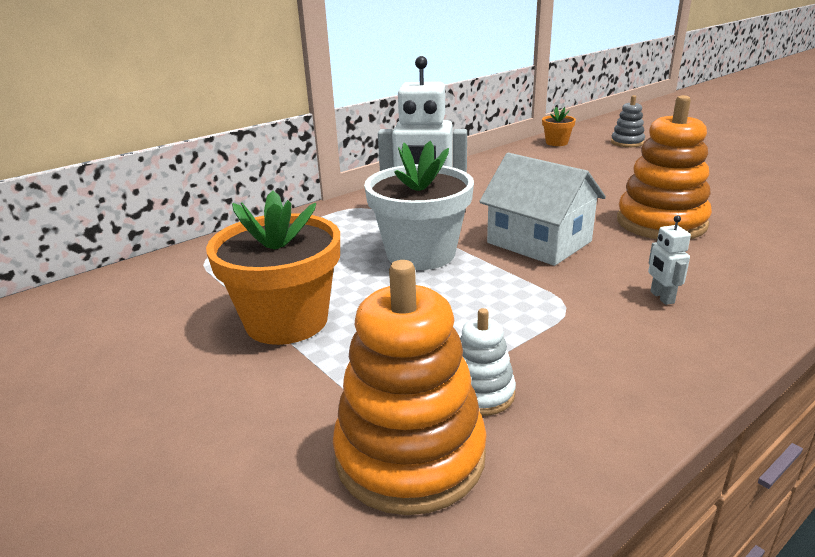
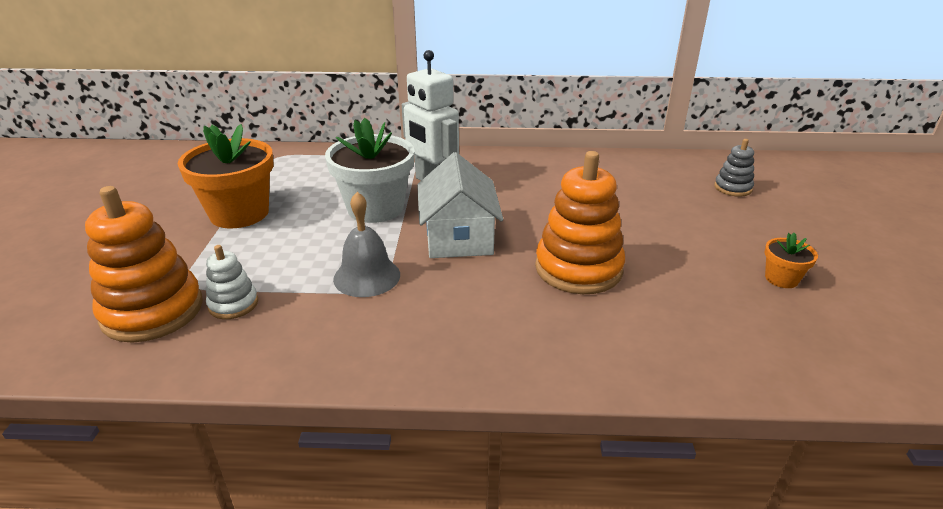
camera: 40 degrees right, 5 degrees up
(540, 303) = (367, 276): none -> grey bell
(556, 143) = (665, 163): orange flower pot -> orange flower pot (781, 279)
(661, 297) = (442, 317): white robot -> none

